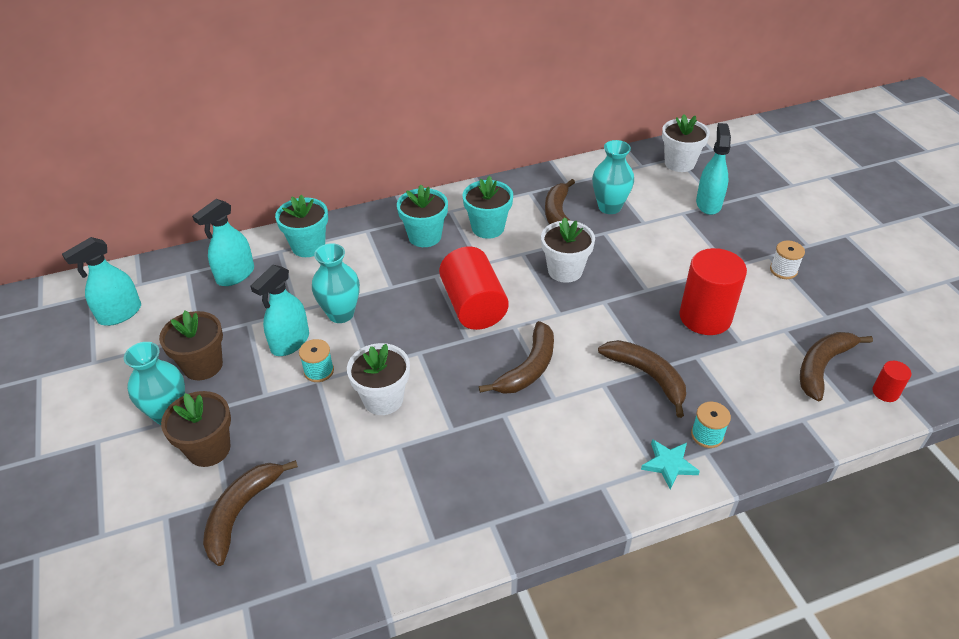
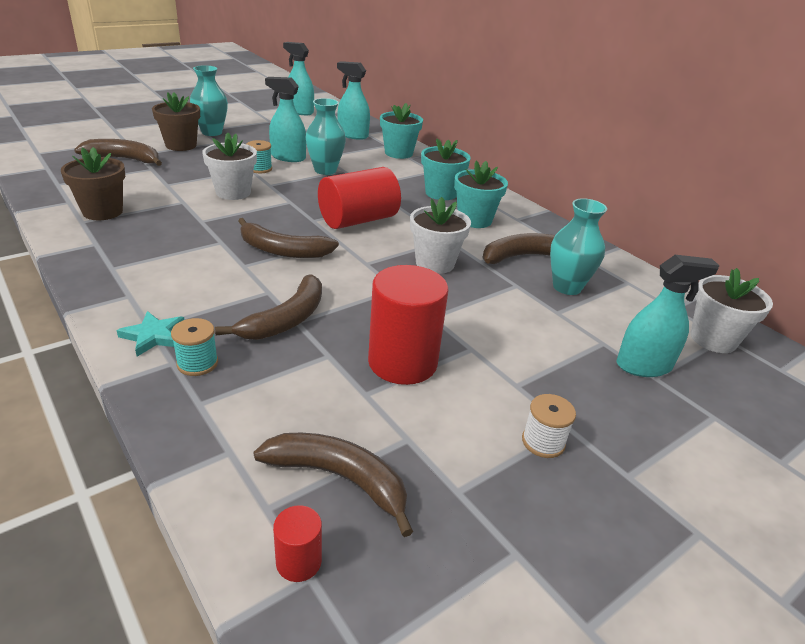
camera: 70 degrees right, 10 degrees down
(203, 365) = (258, 136): brown flower pot -> brown flower pot (102, 212)

